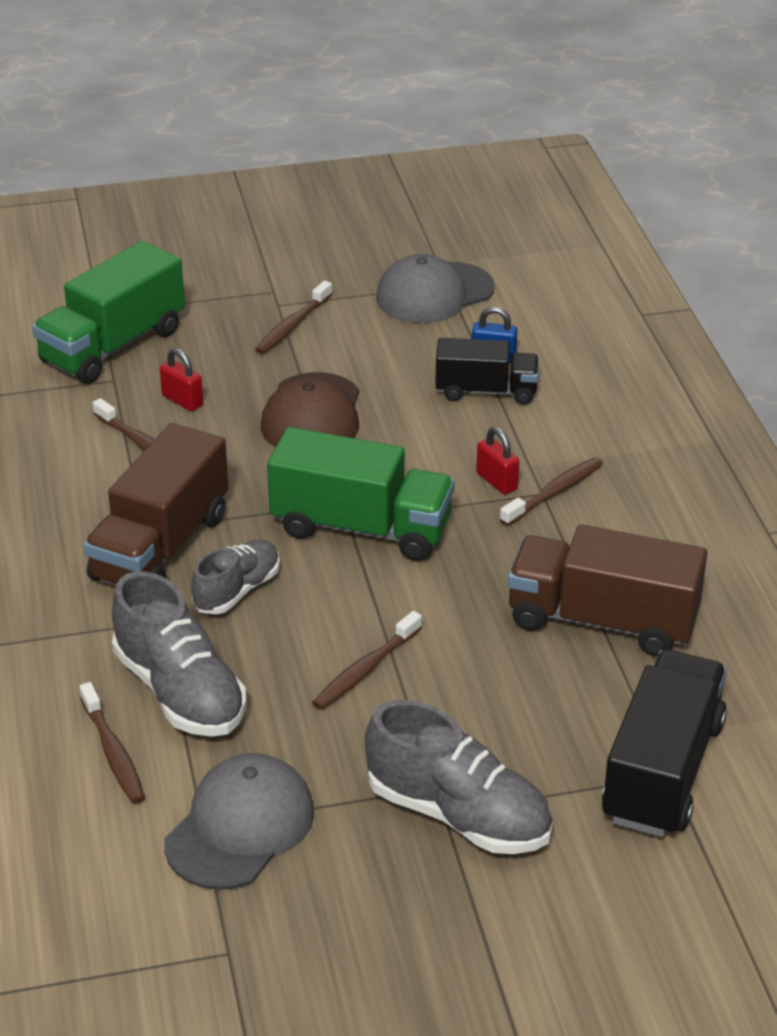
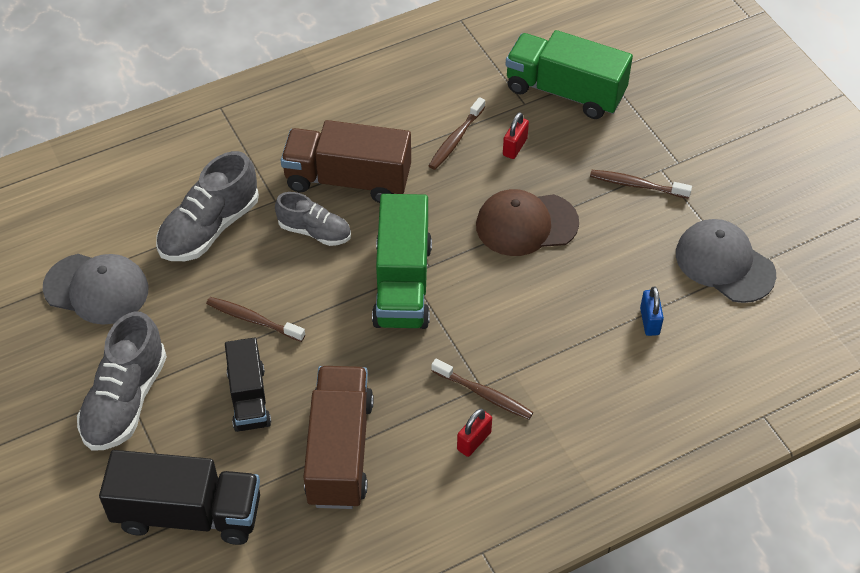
camera: 75 degrees right, 15 degrees up
(113, 752) = (149, 210): brown toothbrush -> none
(486, 391) = (600, 325): black truck -> black truck (249, 398)
(497, 481) = (485, 354): red padlock -> red padlock (474, 441)

